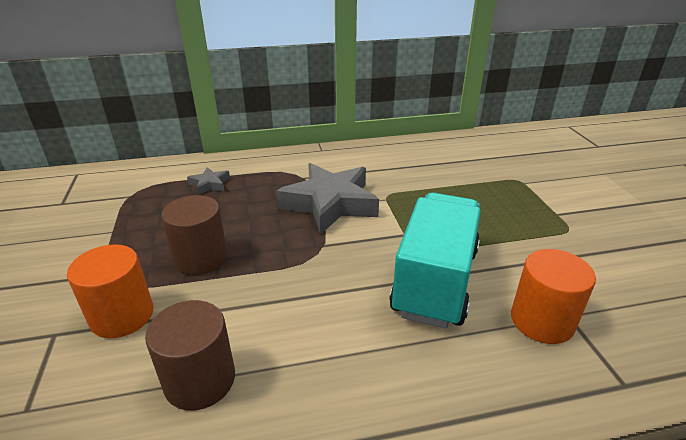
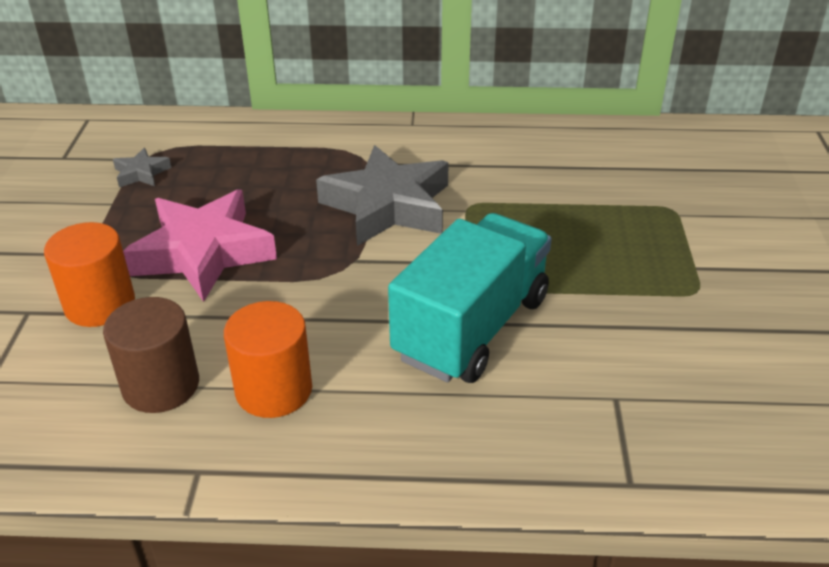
camera: 15 degrees right, 5 degrees up
(201, 258) = (203, 253): brown cylinder -> pink star
(210, 184) = (245, 156): grey star -> grey star (141, 173)
(542, 321) = (577, 397): orange cylinder -> orange cylinder (274, 390)

